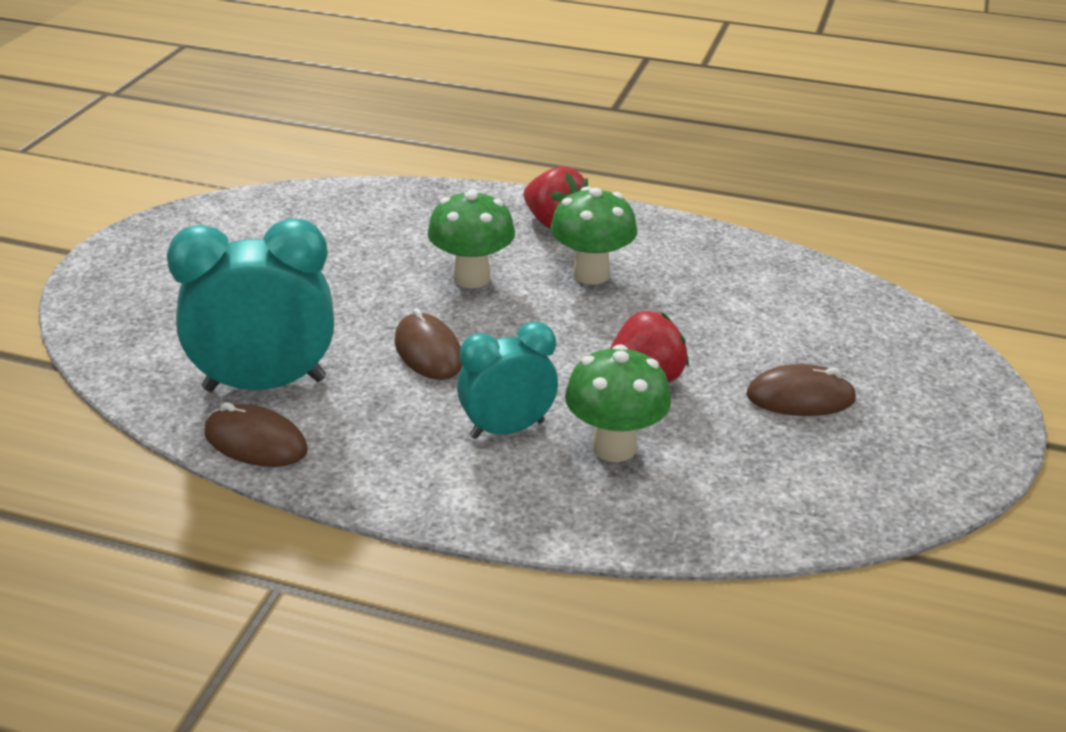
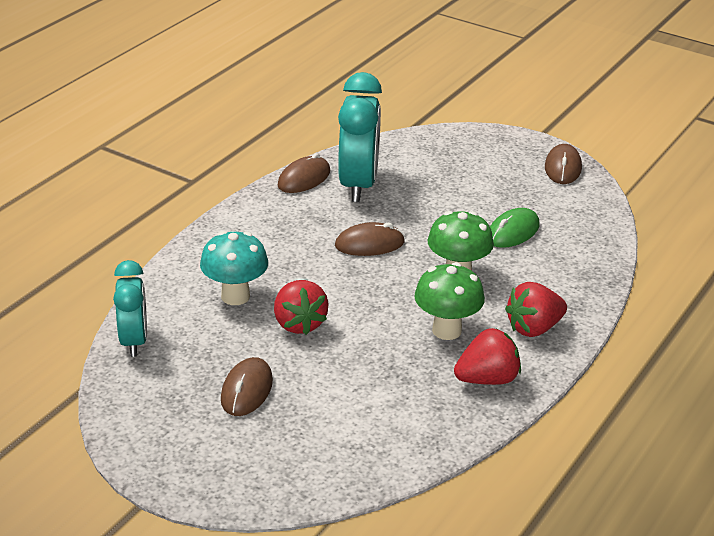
camera: 105 degrees right, 0 degrees up
(181, 226) = (563, 168): none -> brown mouse
(356, 249) = (513, 232): none -> green mouse
(507, 429) = (273, 260): turquoise clock -> turquoise clock (134, 341)
(614, 447) = (235, 296): green mushroom -> turquoise mushroom
(662, 243) = (487, 379): none -> red strawberry

